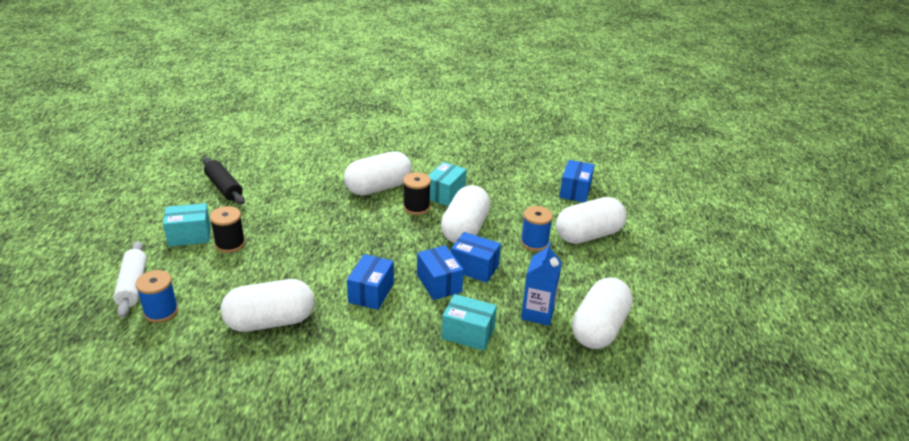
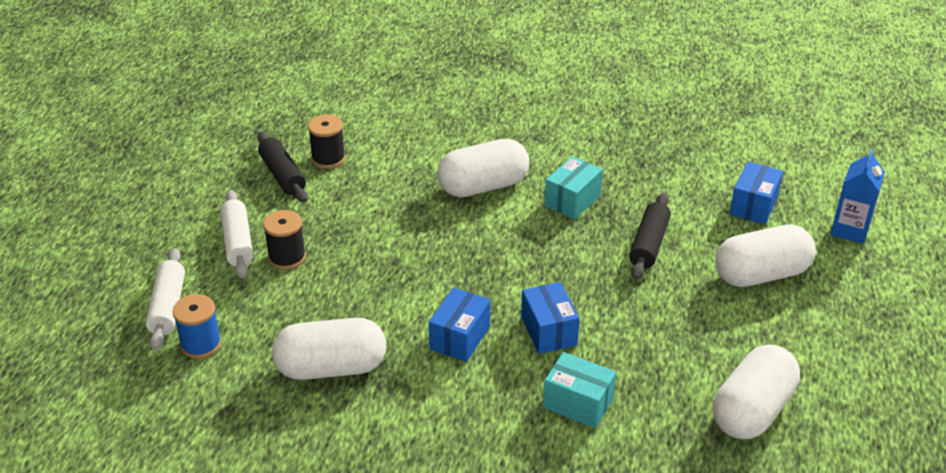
camera: 10 degrees right, 5 degrees up
(189, 235) = (237, 242): turquoise box -> white rolling pin
(416, 207) = (531, 218): black spool -> black spool (328, 158)
(465, 229) = (592, 255): white capsule -> none
(474, 268) = (598, 312): blue box -> none
(505, 220) = (648, 244): none -> black rolling pin
(534, 242) = (684, 281): blue spool -> none
(537, 313) = (673, 382): blue carton -> blue carton (850, 230)

